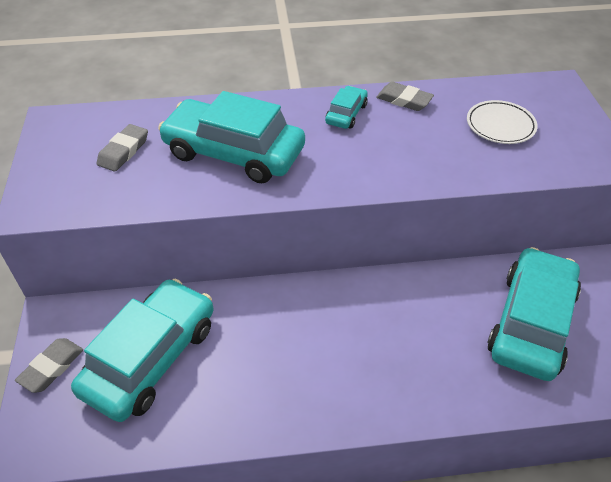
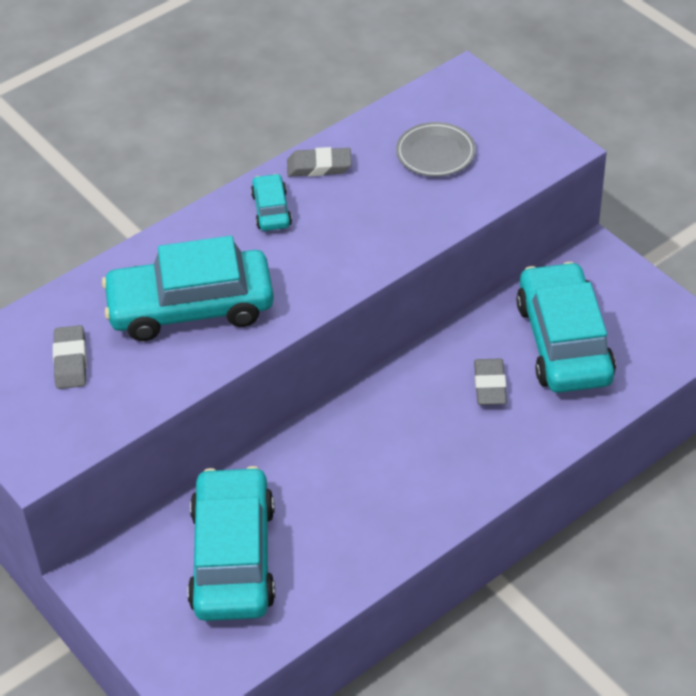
camera: 30 degrees left, 0 degrees up
(52, 367) = (141, 618): grey eraser -> grey eraser (490, 385)
(500, 125) = (435, 153): white plate -> grey plate

